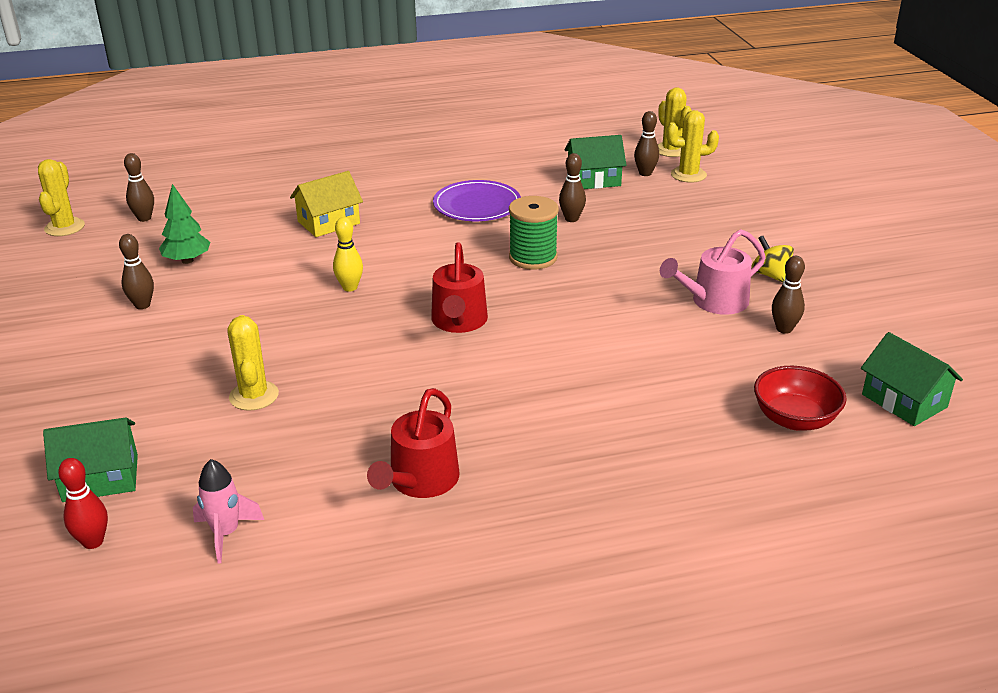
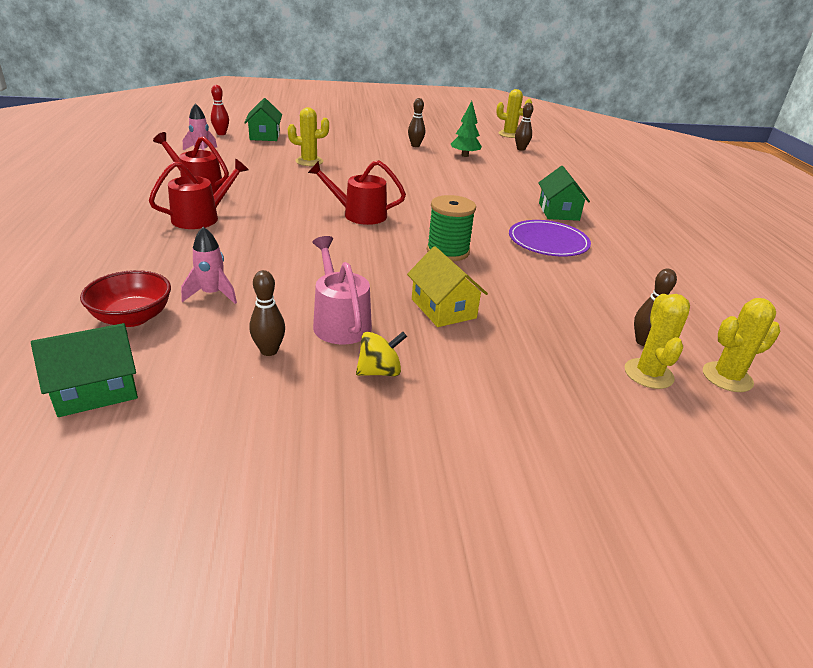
camera: 95 degrees right, 0 degrees up
(328, 222) = (514, 190): yellow house -> yellow house (443, 308)
(350, 287) = (418, 189): yellow bowling pin -> none
(532, 445) = (201, 218): none -> red watering can
(571, 219) = (521, 279): brown bowling pin -> none
(594, 179) = (616, 306): green house -> green house (558, 211)
(717, 382) = (212, 294): none -> pink rocket

